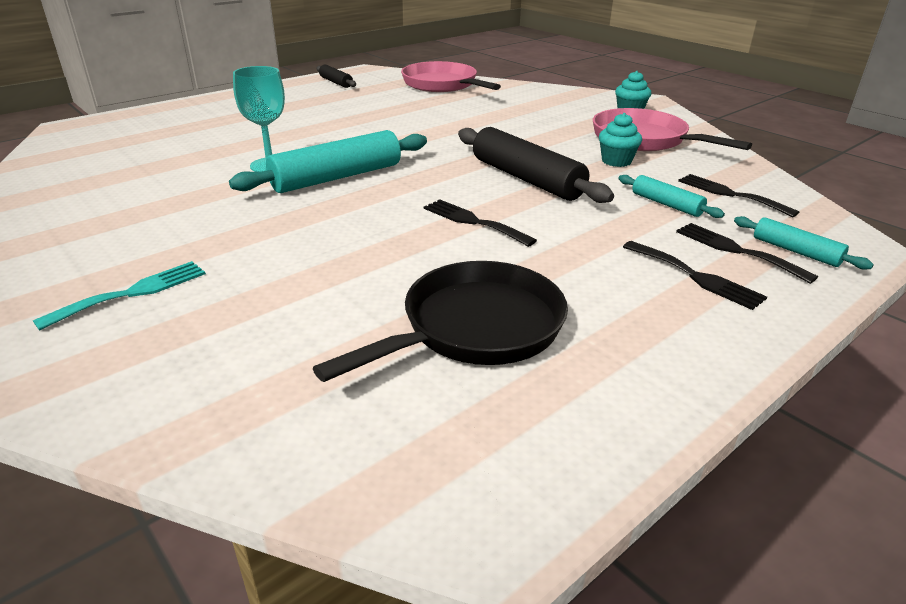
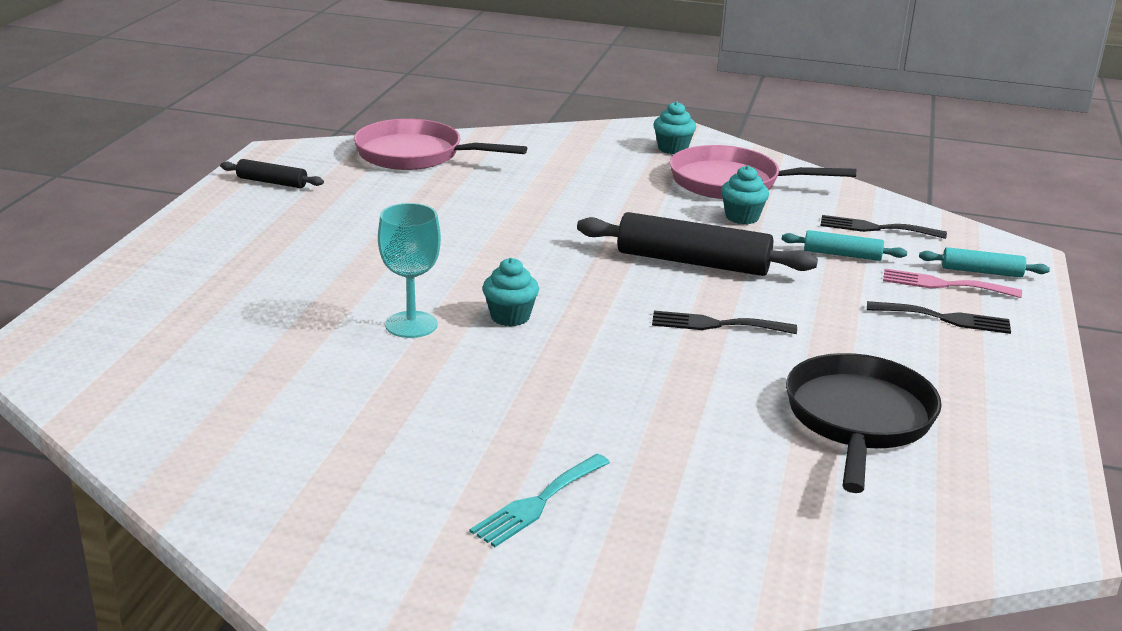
camera: 35 degrees left, 5 degrees down
(132, 293) = (538, 503): turquoise fork -> turquoise fork turned 150 degrees counterclockwise
(337, 177) = (510, 317): turquoise rolling pin -> turquoise cupcake
(736, 250) = (943, 284): black fork -> pink fork

